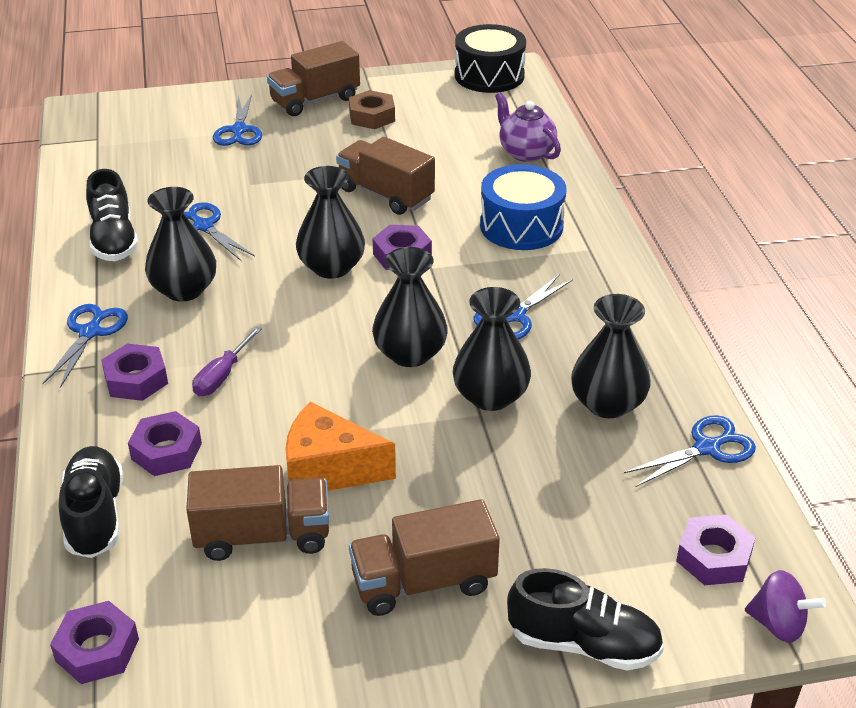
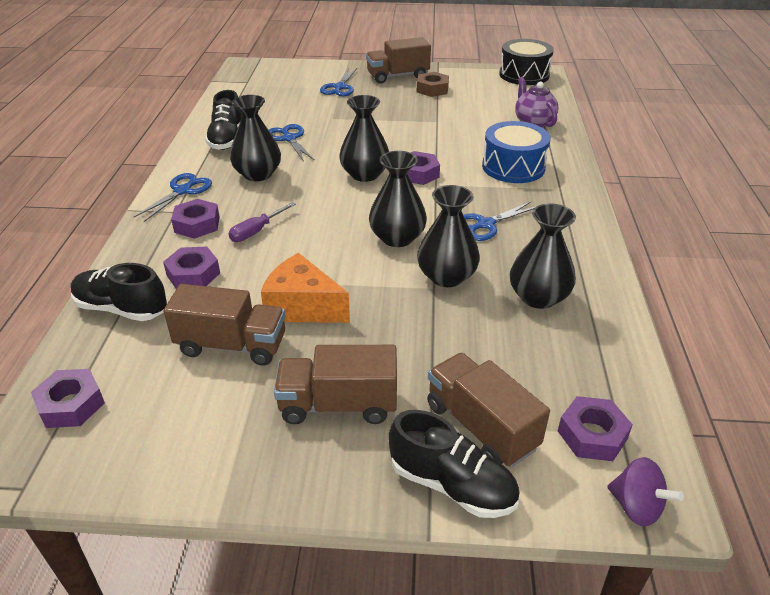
camera: 15 degrees right, 0 degrees up
(95, 516) = (122, 309): black shoe -> black shoe turned 75 degrees counterclockwise
(385, 194) = (422, 135): brown truck -> brown truck (481, 426)
(707, 448) = (612, 345): blue scissors -> none

